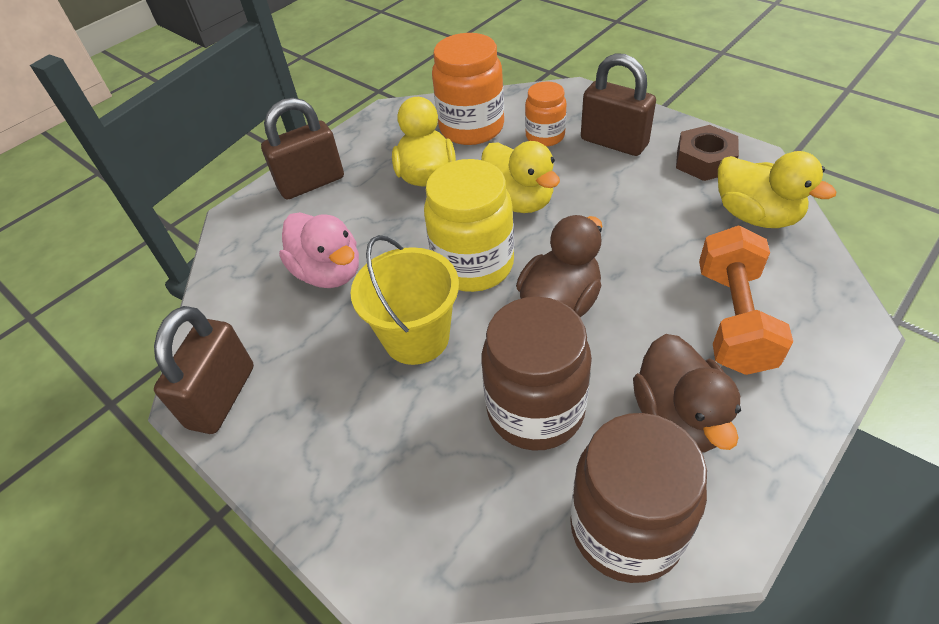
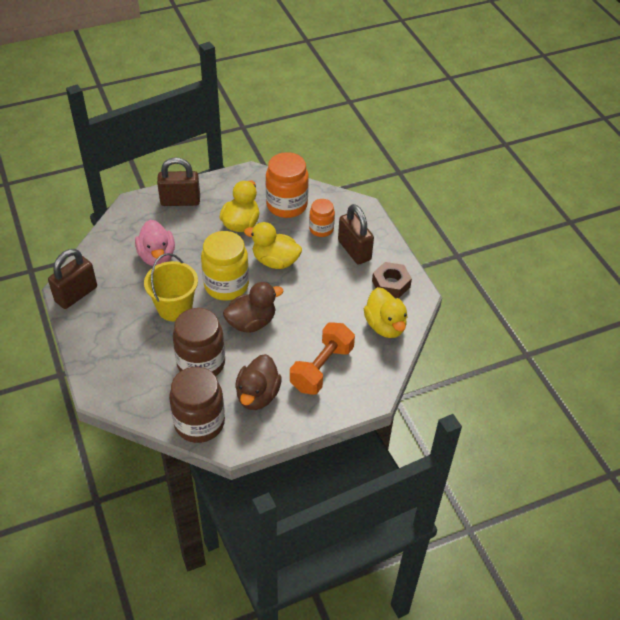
camera: 20 degrees right, 0 degrees up
(518, 201) = (275, 261): yellow duck -> yellow duck turned 120 degrees clockwise

